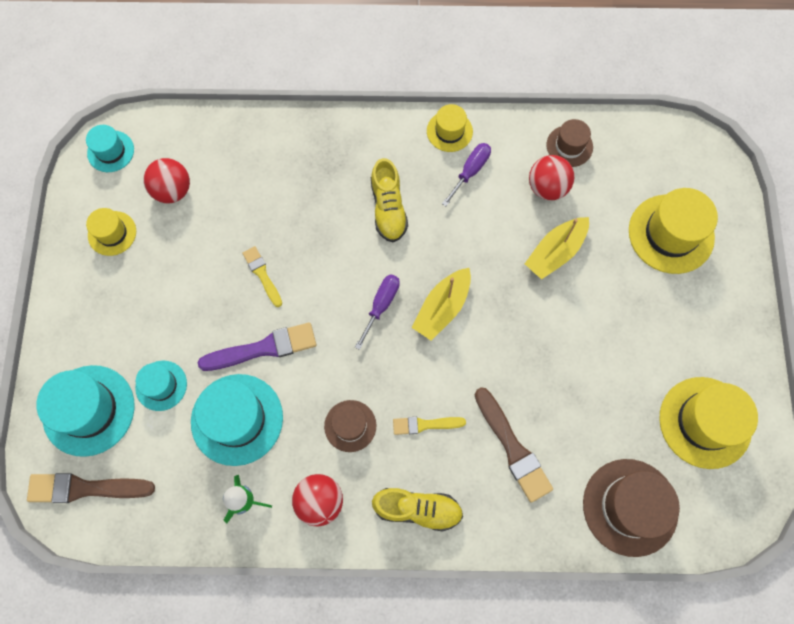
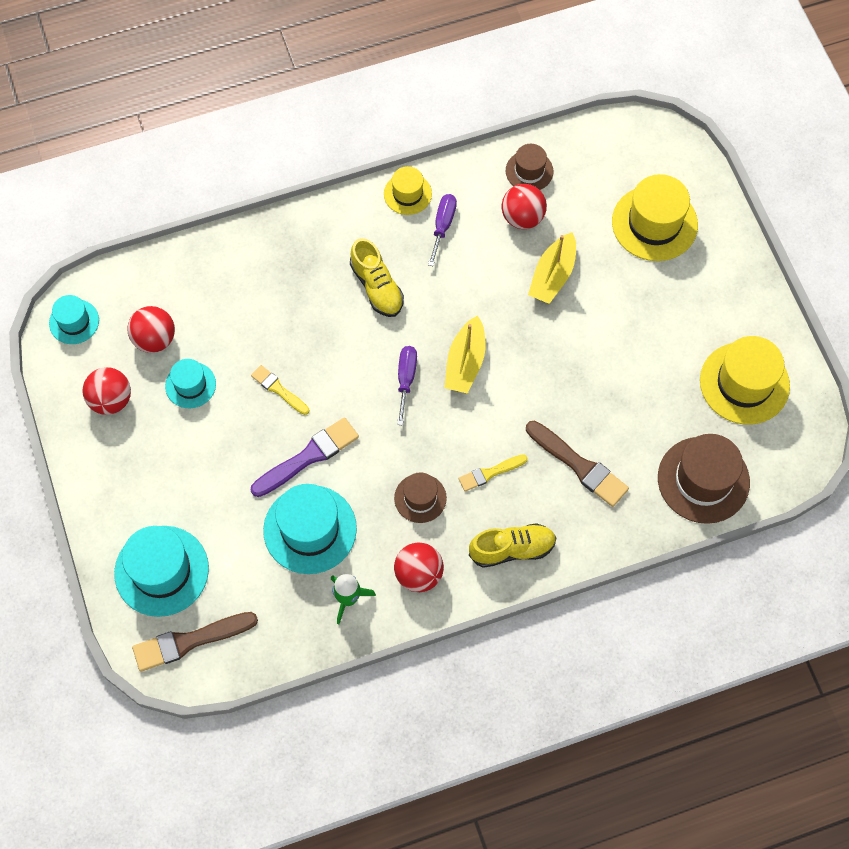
camera: 20 degrees left, 5 degrees down
(112, 233) = (111, 400): yellow hat -> red ball
(161, 385) = (223, 524): turquoise hat -> turquoise hat (190, 385)

